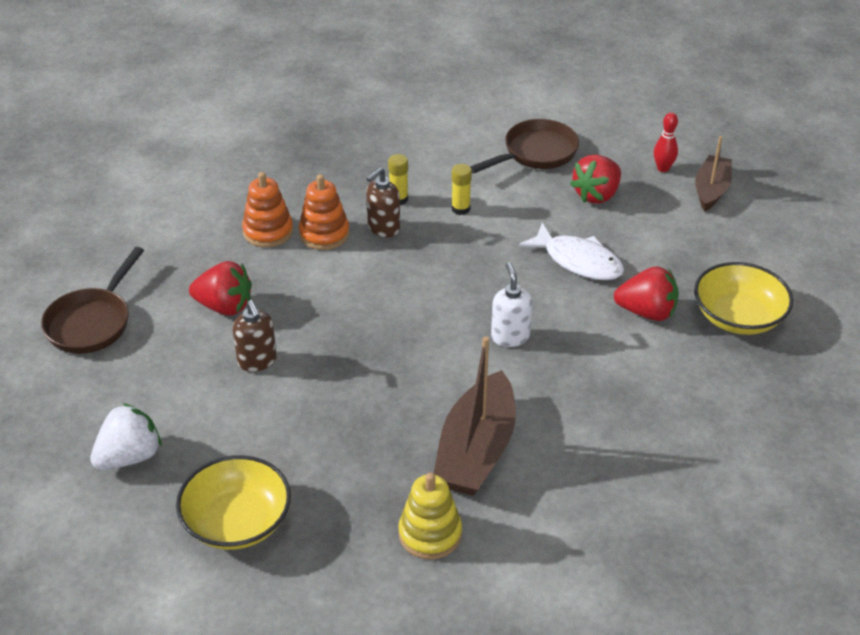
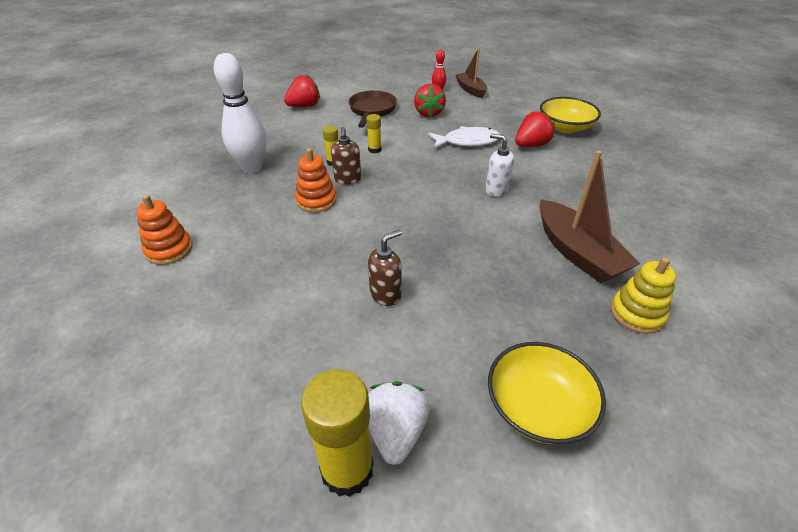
camera: 45 degrees left, 0 degrees up
(75, 452) = (347, 469): none -> yellow glue stick
(92, 322) = (219, 357): brown pan -> none
(224, 306) = (312, 277): red strawberry -> red strawberry (304, 106)
(257, 361) = (386, 294): brown soap dispenser -> brown soap dispenser turned 60 degrees counterclockwise
(268, 231) = (277, 219): orange stacking toy -> orange stacking toy (169, 249)
(317, 159) = (252, 167): none -> white bowling pin

